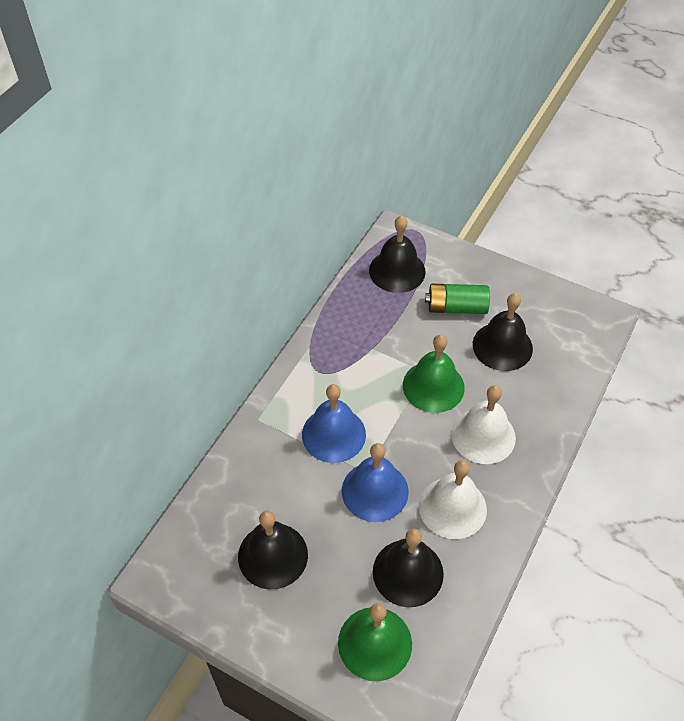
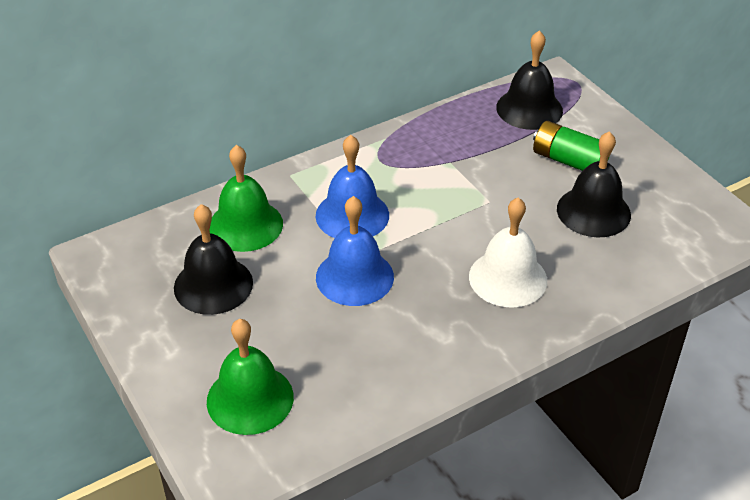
camera: 30 degrees right, 10 degrees down
(408, 572) = (331, 357): black bell -> none
(433, 386) = (488, 216): green bell -> green bell (245, 225)
(452, 507) = (423, 324): white bell -> none

